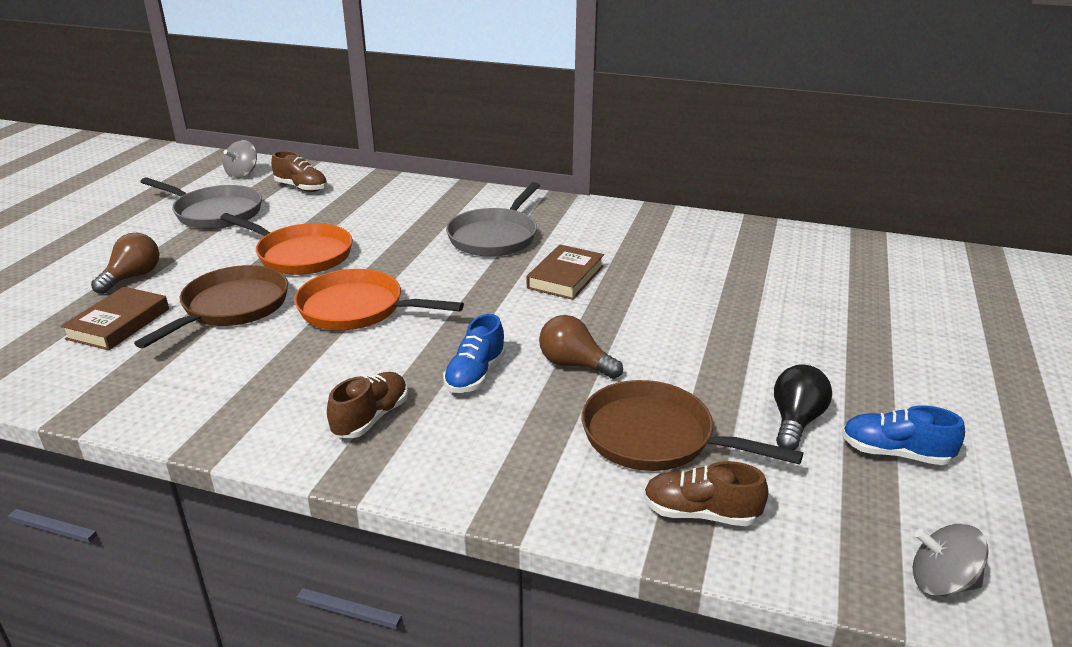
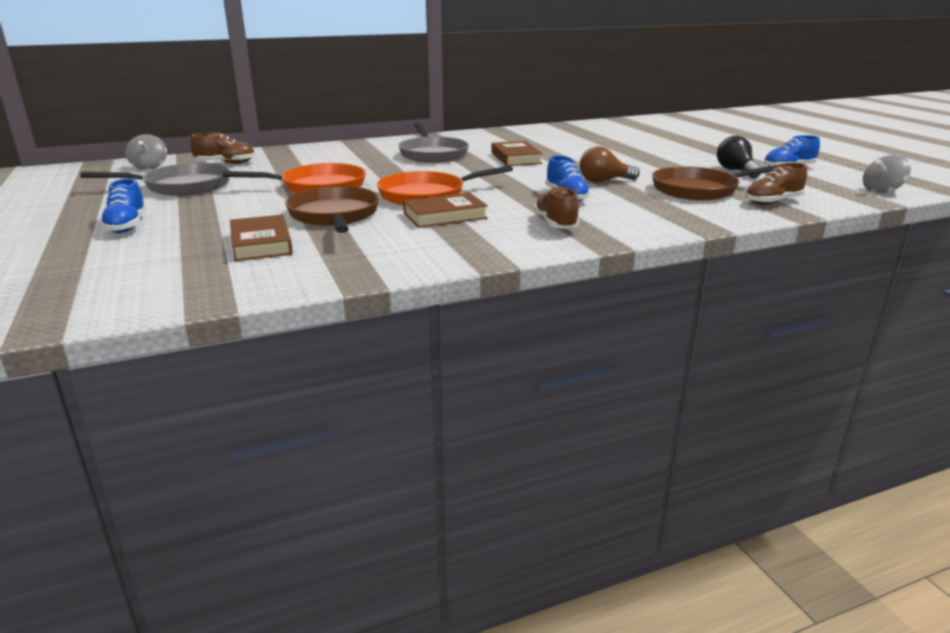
camera: 40 degrees left, 5 degrees down
(93, 256) = (127, 226): none -> blue shoe
(133, 277) = (203, 225): brown light bulb -> none
(308, 352) = (445, 216): none -> brown book

